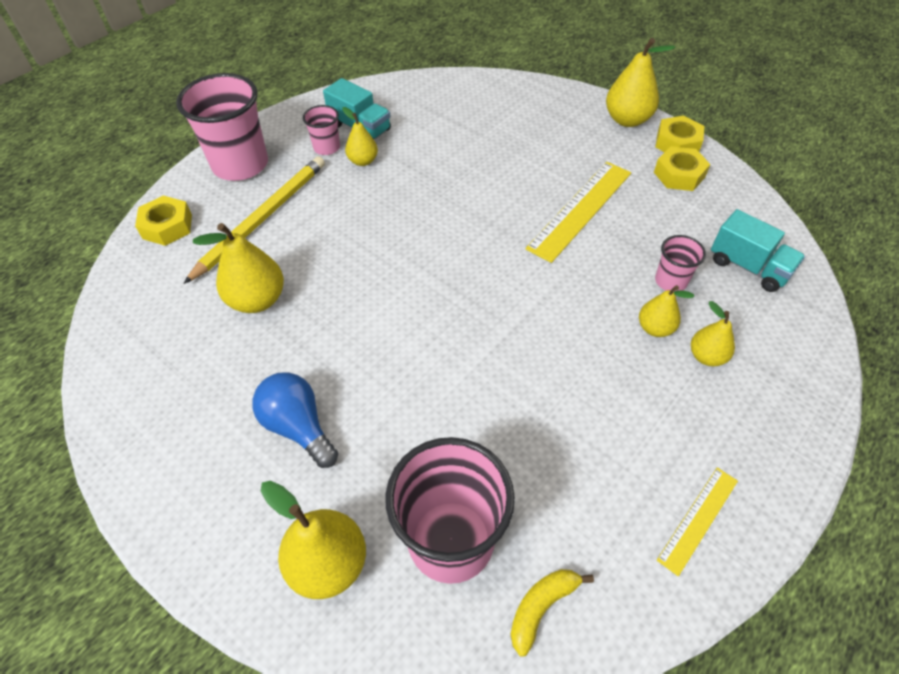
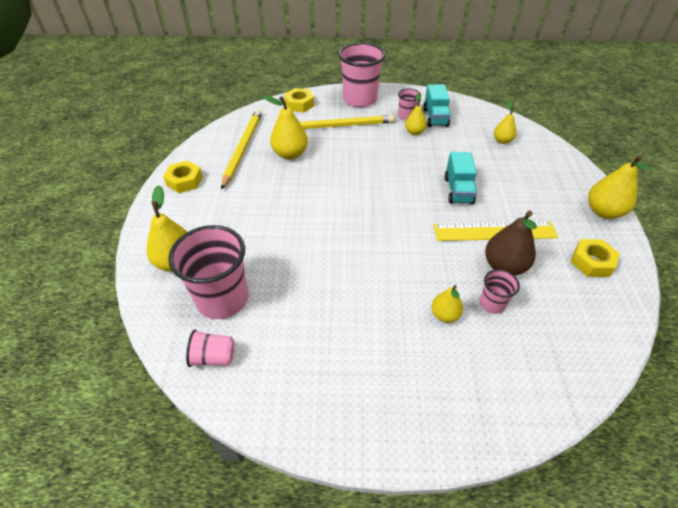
camera: 50 degrees right, 5 degrees down
(179, 345) = (243, 148): none -> yellow pencil
(298, 427) = (236, 209): blue light bulb -> none
(541, 607) = (213, 357): yellow banana -> pink cup
(632, 237) = (504, 266): none -> brown pear
(677, 143) = (620, 246): yellow nut -> yellow nut (185, 181)
(698, 519) = (326, 406): yellow ruler -> none
(706, 356) = (452, 353): yellow pear -> yellow pear (502, 140)
(748, 267) = (558, 341): turquoise truck -> turquoise truck (458, 190)

